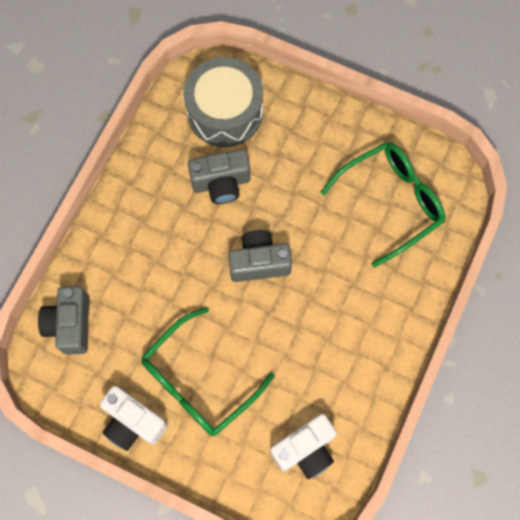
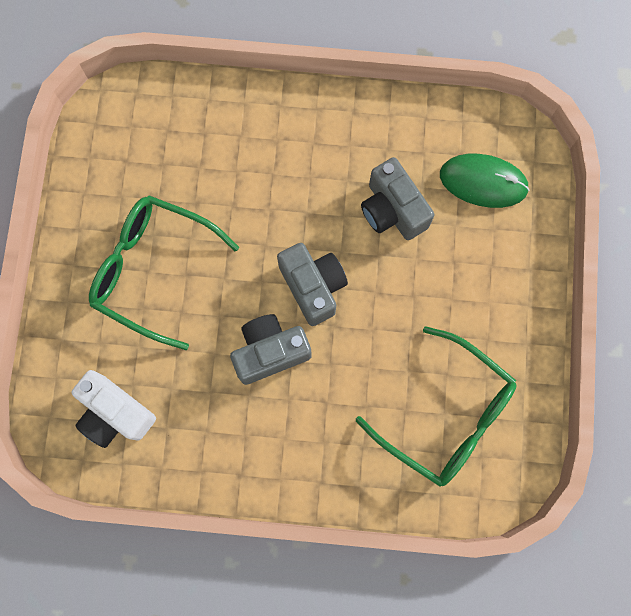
camera: 70 degrees right, 5 degrees up
(70, 324) = (170, 113): grey camera -> grey camera (270, 352)
(133, 422) = (86, 218): white camera -> none
(225, 112) = (483, 182): grey drum -> green mouse

